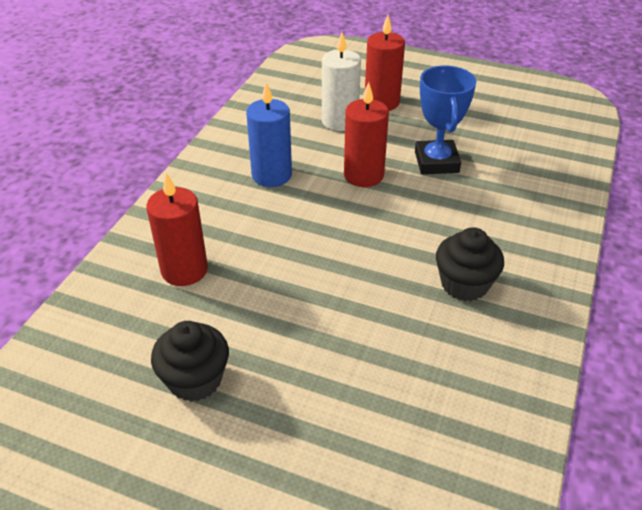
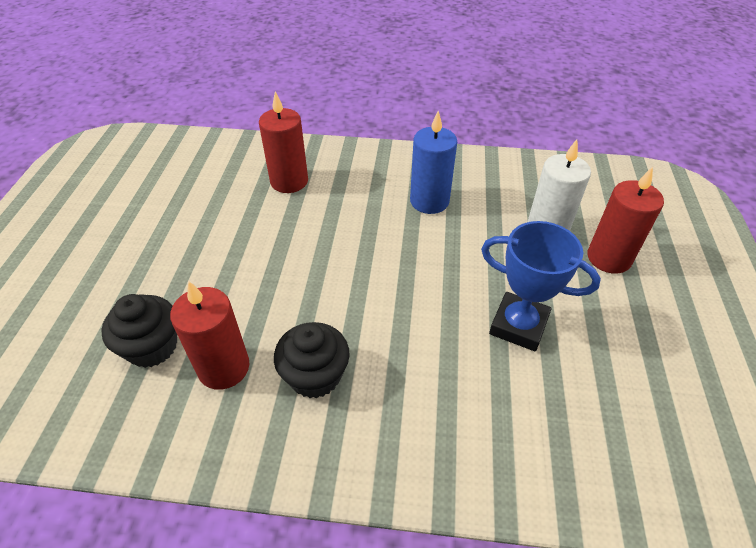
camera: 75 degrees right, 5 degrees up
(195, 379) = (178, 215): black cupcake -> black cupcake (152, 347)
(363, 175) = (461, 265): red candle -> red candle (224, 367)
(436, 162) = (518, 325): blue trophy -> blue trophy turned 45 degrees clockwise

